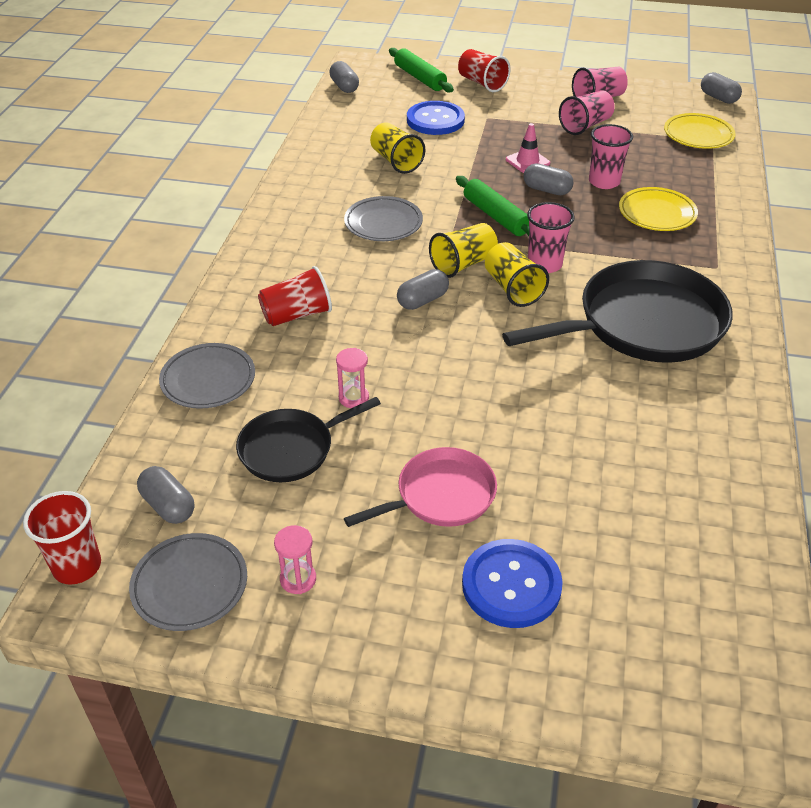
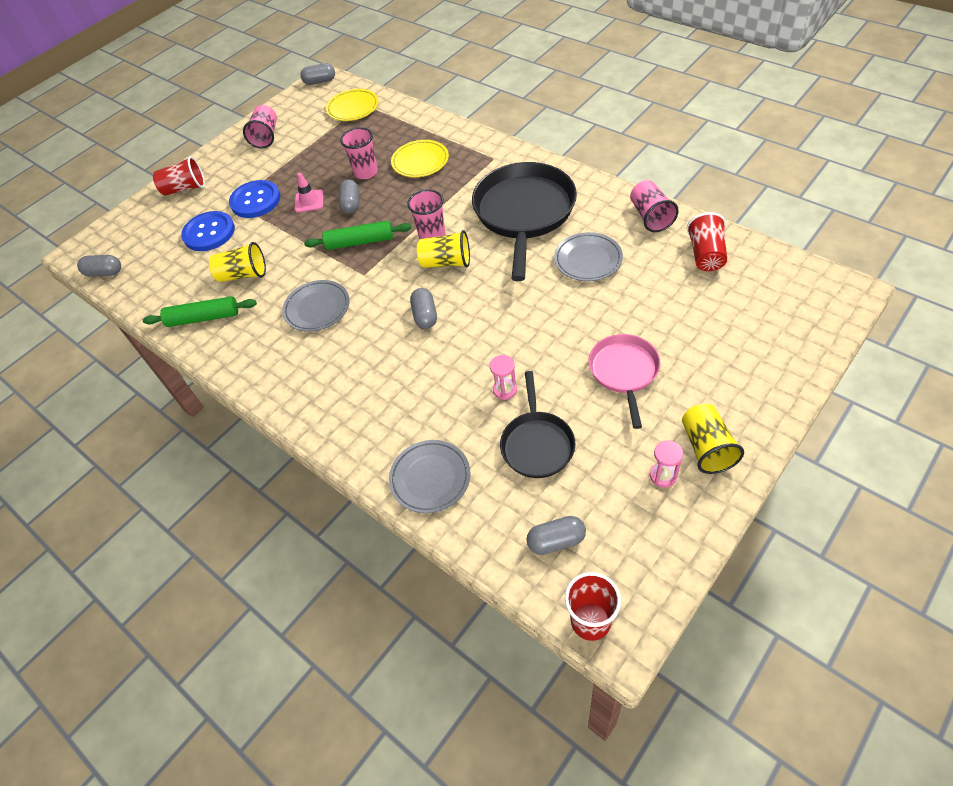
camera: 55 degrees left, 10 degrees up
(190, 585) = (641, 545): grey plate -> grey plate (588, 260)
(297, 315) = (390, 397): red cup -> red cup (705, 255)
(420, 78) = (140, 221): green rolling pin -> green rolling pin (203, 318)
(463, 264) = (400, 279): yellow cup -> yellow cup (706, 448)
(511, 585) = (713, 362): blue button -> blue button (255, 200)
(547, 190) = (351, 204): grey capsule -> grey capsule turned 60 degrees counterclockwise
(585, 126) = (293, 155): pink cup -> pink cup (650, 217)

